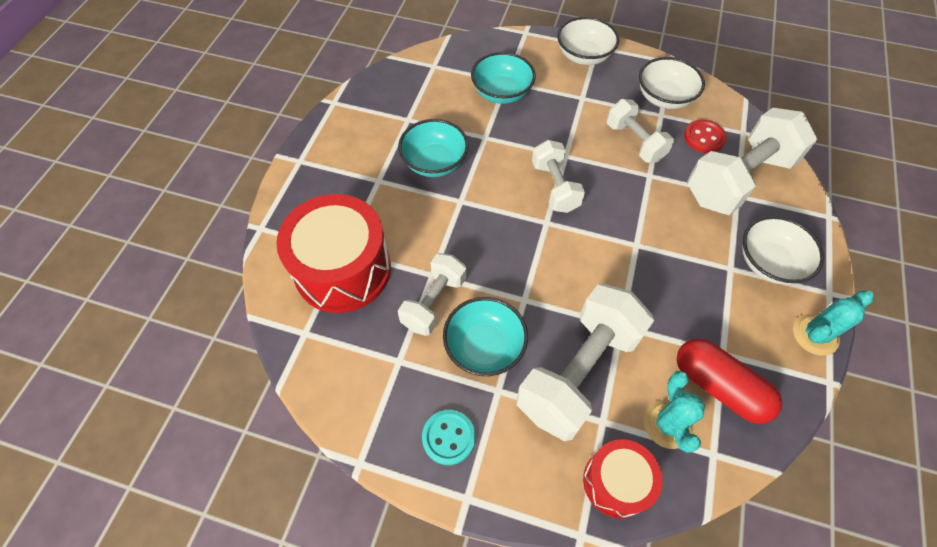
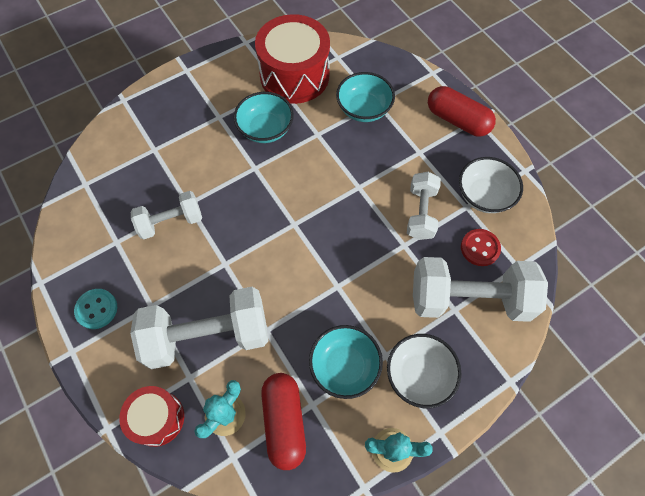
camera: 40 degrees right, 5 degrees up
(343, 269) = (141, 161): red drum -> red drum (294, 75)
(484, 347) = (170, 273): turquoise bowl -> turquoise bowl (344, 366)
(555, 187) = (326, 204): white dumbbell -> none
(584, 56) = (457, 120): white bowl -> red capsule

